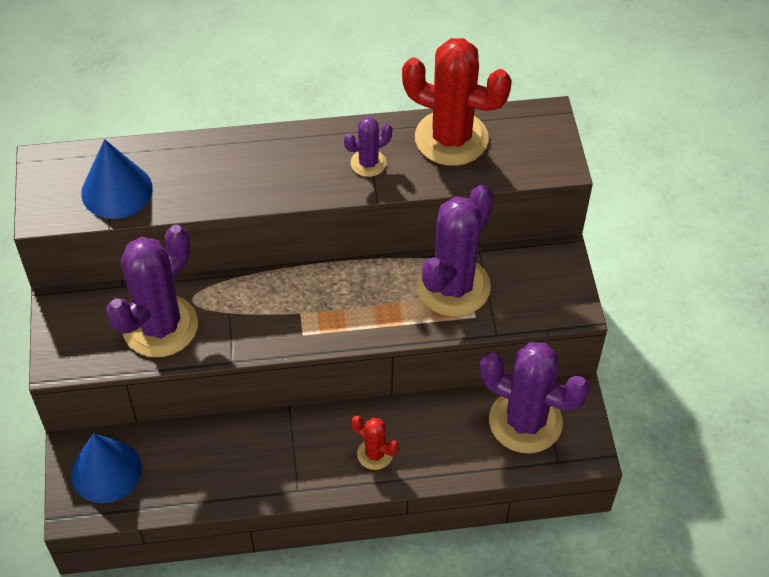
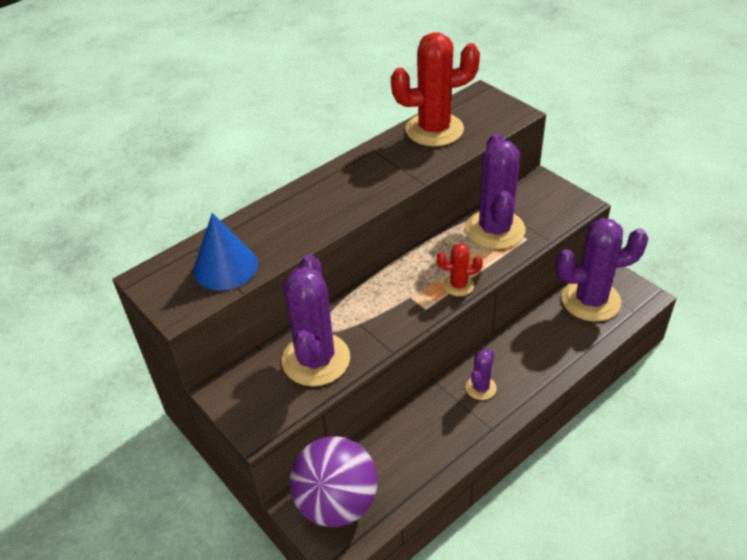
camera: 30 degrees left, 10 degrees down
(106, 471) = (337, 503): blue cone -> purple ball
(368, 163) = (395, 166): purple cactus -> purple cactus (481, 388)
(375, 454) = (518, 374): red cactus -> red cactus (458, 285)

